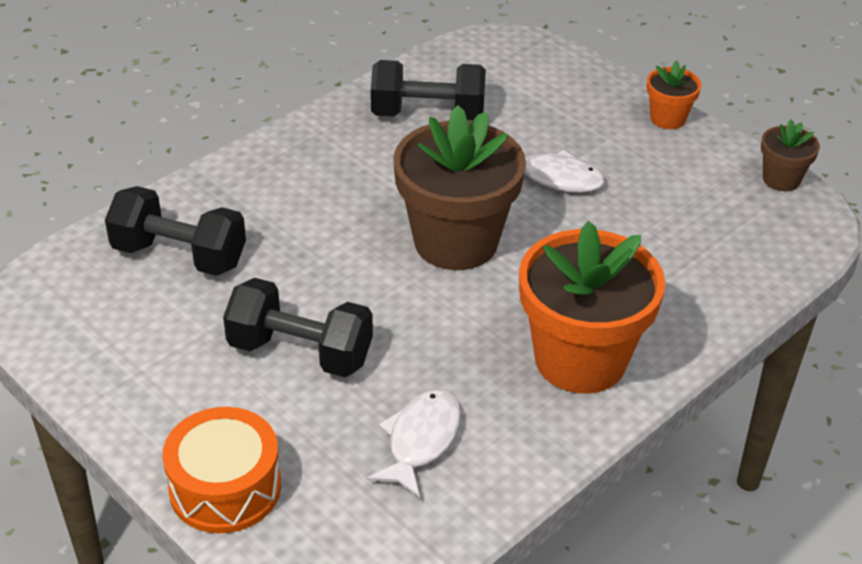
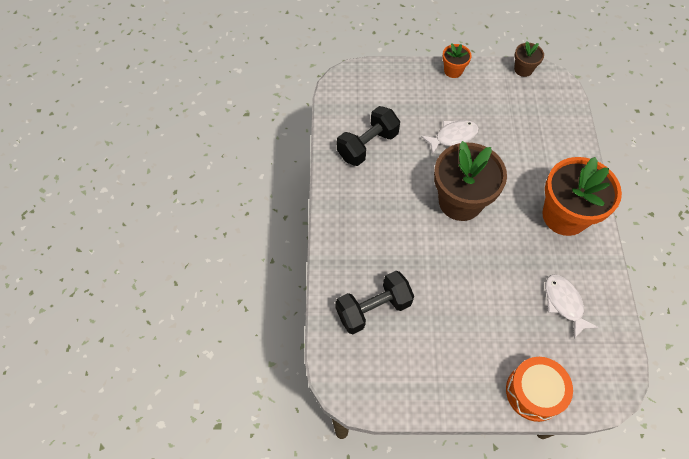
camera: 45 degrees left, 20 degrees up
(300, 352) = (478, 307): black dumbbell -> none

